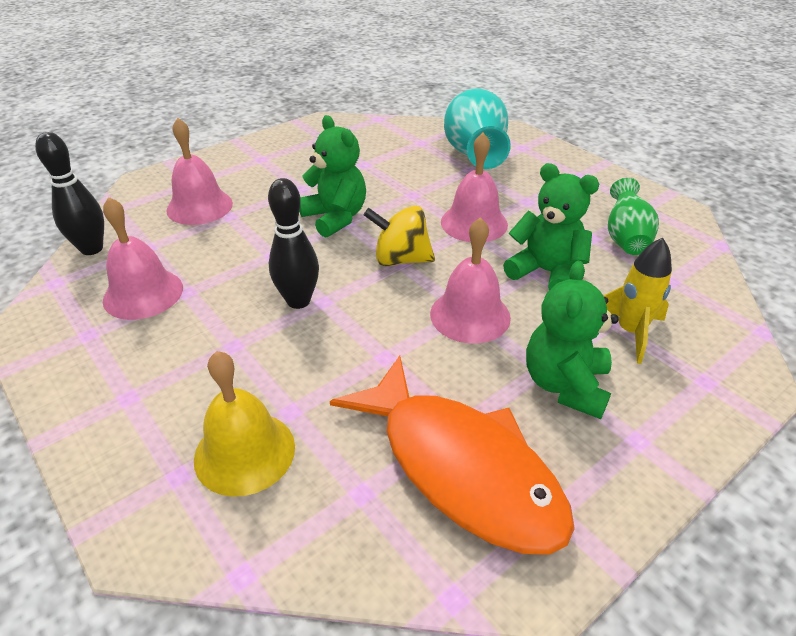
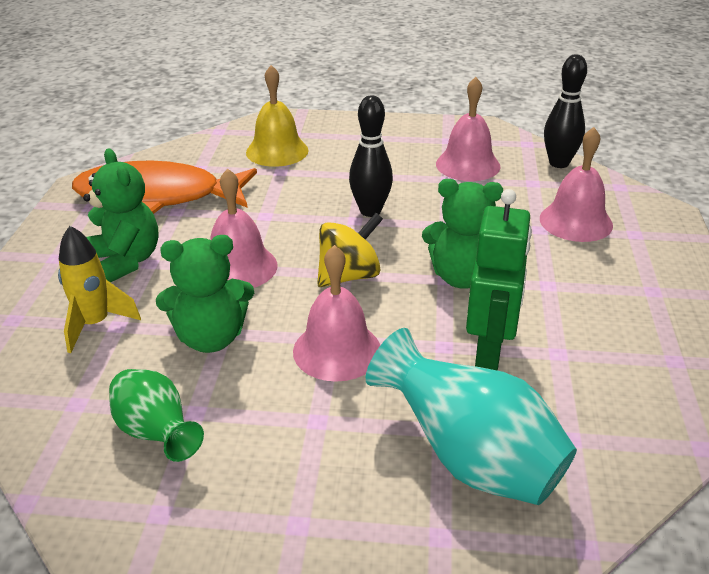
camera: 135 degrees right, 5 degrees down
(393, 181) = (490, 350): none -> green robot

